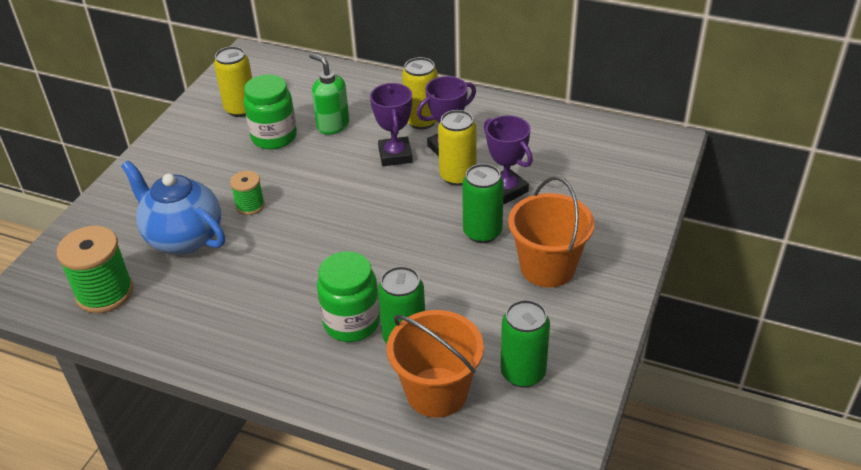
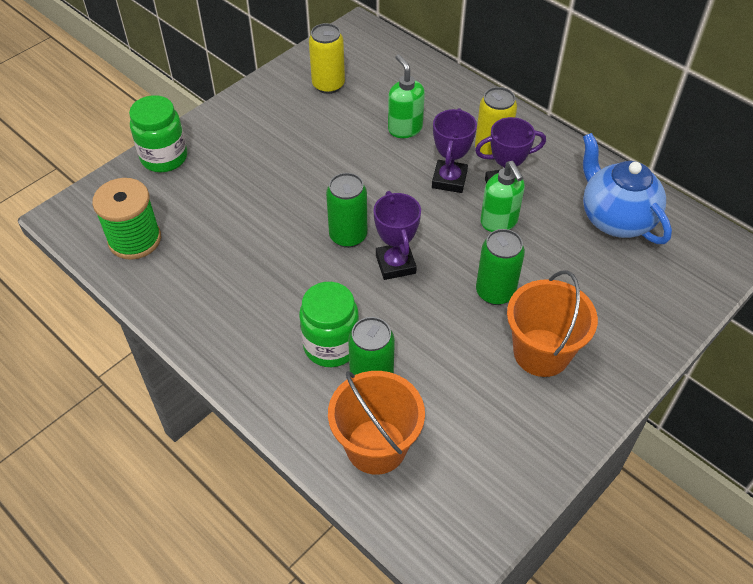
camera: 20 degrees right, 10 degrees up
(183, 237) = (222, 205): blue teapot -> blue teapot (615, 219)
(250, 205) = (293, 191): green spool -> none
(274, 137) = (345, 125): green jar -> green jar (164, 157)
(457, 176) = (499, 222): yellow can -> green soap dispenser
(506, 190) = (539, 253): purple trophy -> purple trophy (395, 264)
(523, 373) = (465, 457): green can -> green can (348, 236)

